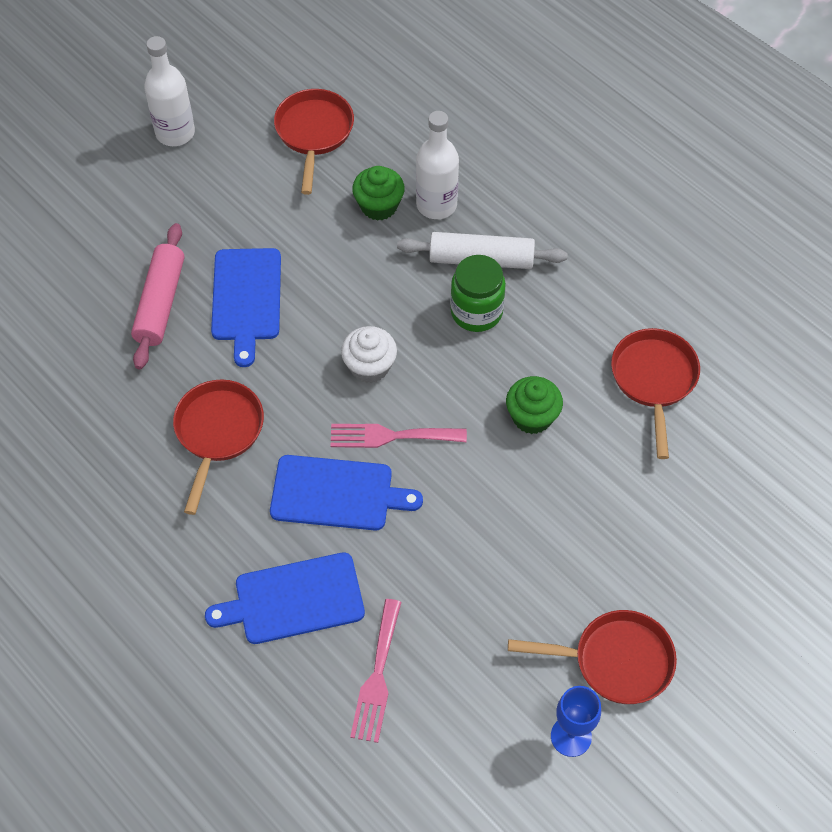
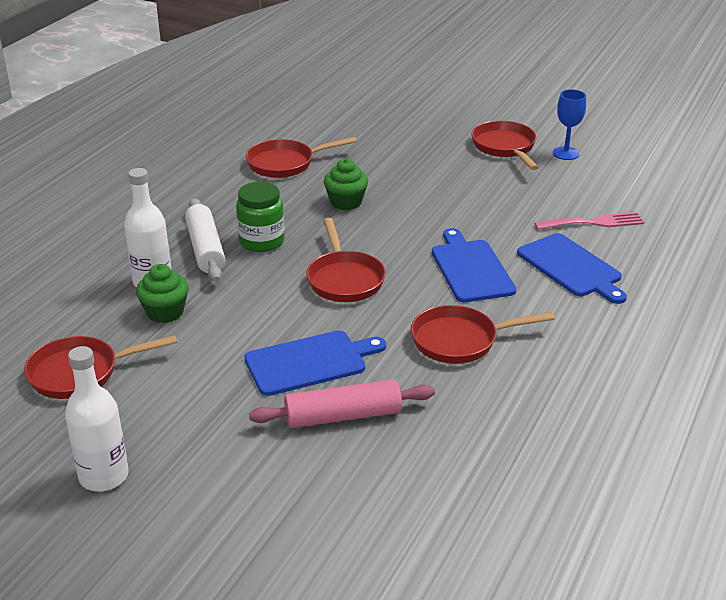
camera: 110 degrees left, 25 degrees down
(369, 366) = (344, 279): white cupcake -> red pan
(391, 436) = (403, 256): pink fork -> none

